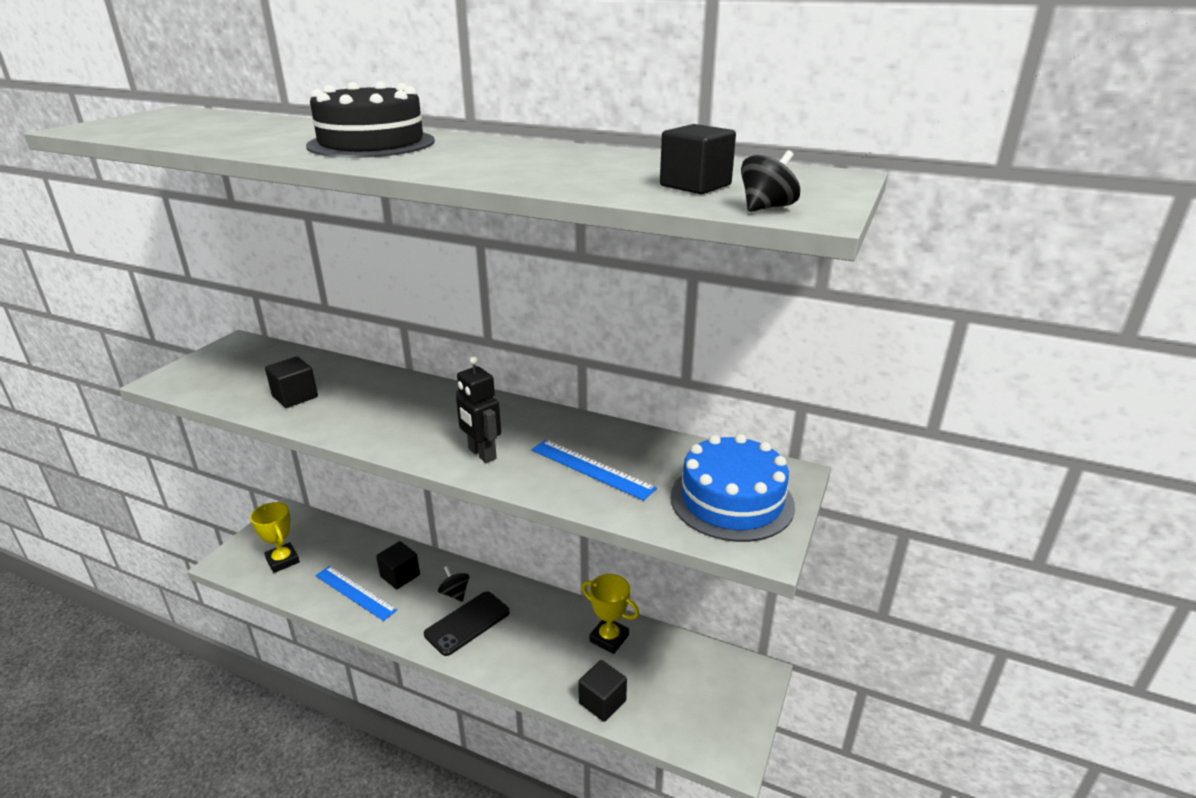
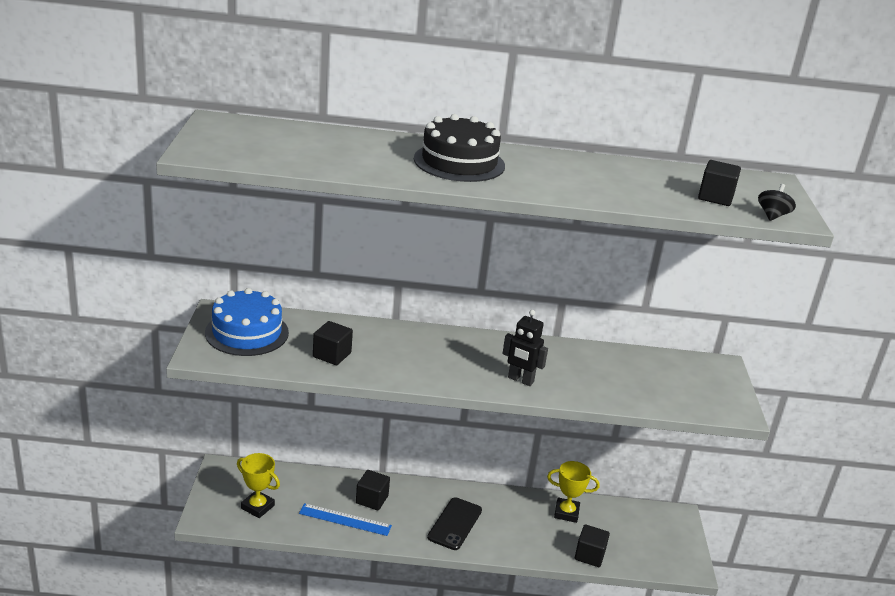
camera: 25 degrees left, 0 degrees up
(455, 593) = (428, 504): black spinning top -> none
(591, 469) = (601, 379): blue ruler -> none
(732, 500) = (702, 387): blue cake -> blue cake (247, 332)

